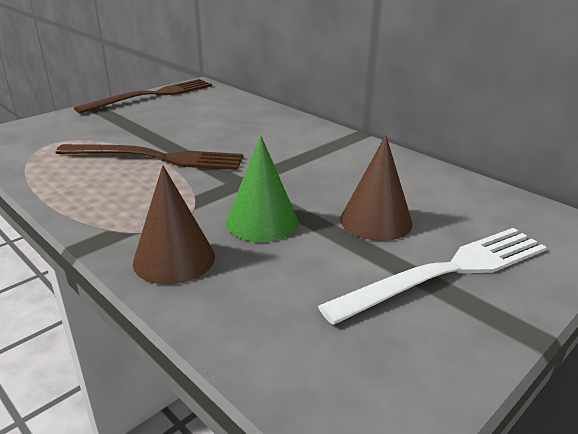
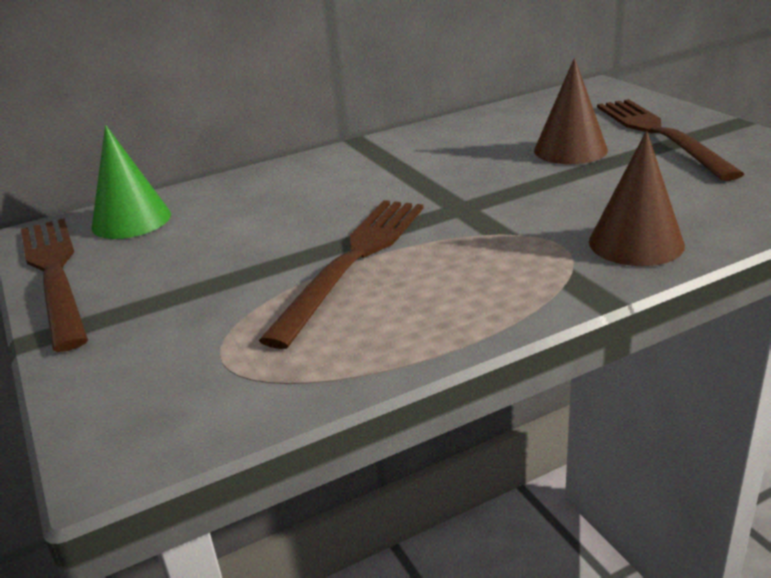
camera: 70 degrees left, 0 degrees up
(262, 221) = (562, 198): green cone -> green cone (131, 220)
(447, 272) = (660, 134): white fork -> brown fork

